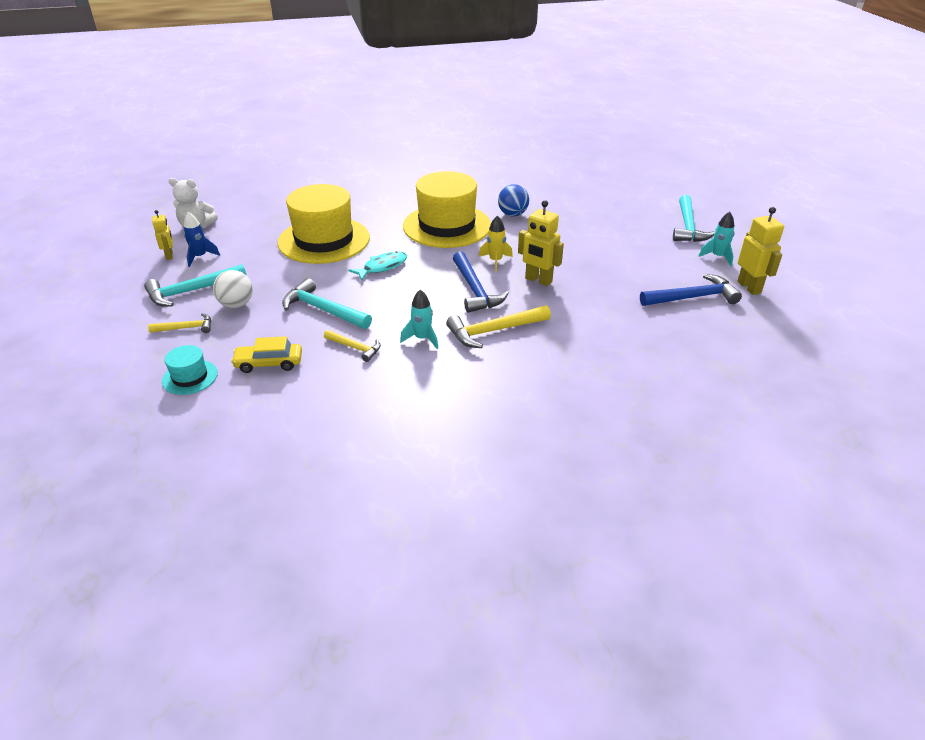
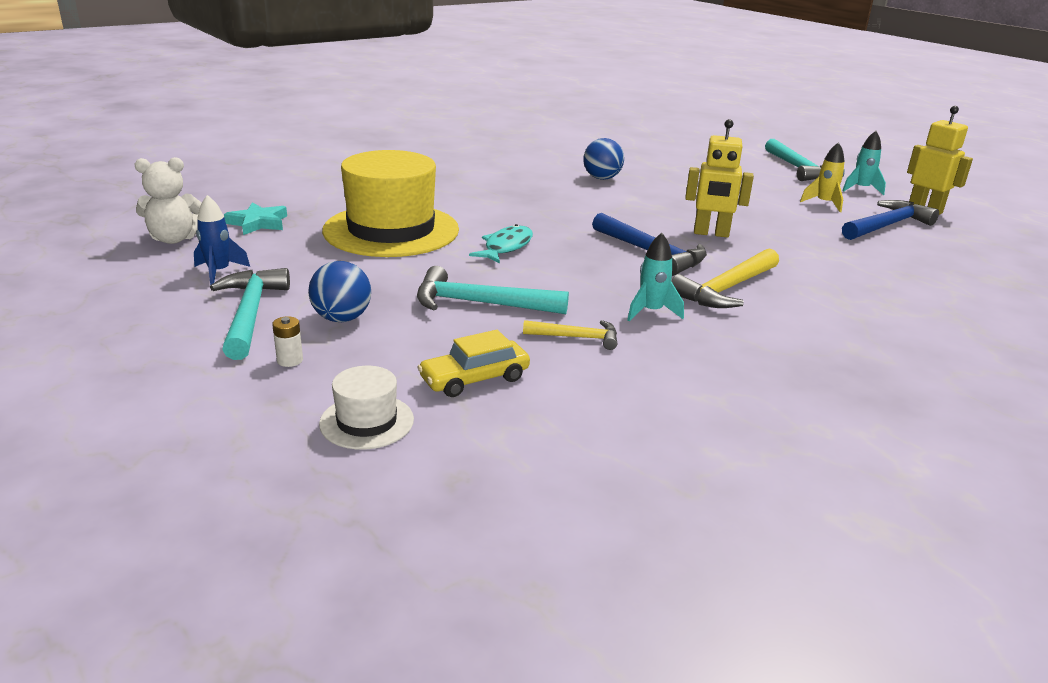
camera: 25 degrees left, 10 degrees down
(169, 255) = (164, 278): yellow robot -> none
(186, 328) = (290, 360): yellow hammer -> white battery
(190, 377) = (367, 421): turquoise hat -> white hat
(192, 291) = (250, 314): turquoise hammer -> turquoise hammer turned 135 degrees clockwise
(236, 304) = (342, 318): white ball -> blue ball
(252, 221) = (258, 223): none -> turquoise star
(447, 226) = (537, 197): yellow hat -> none
(495, 261) = (639, 222): yellow rocket -> yellow rocket (824, 204)

